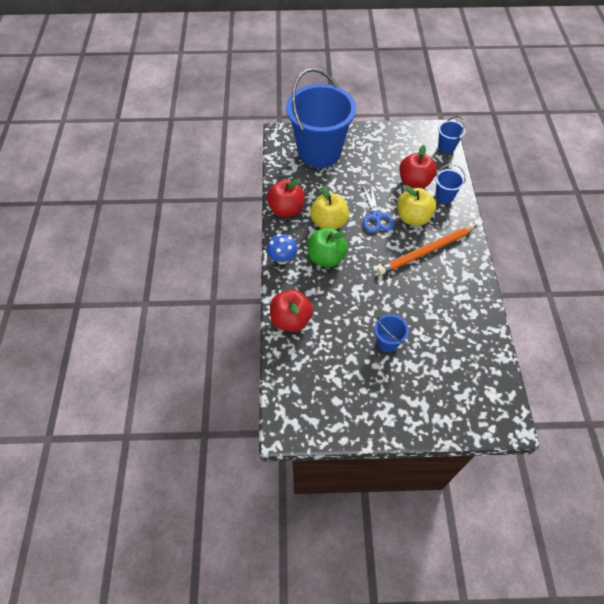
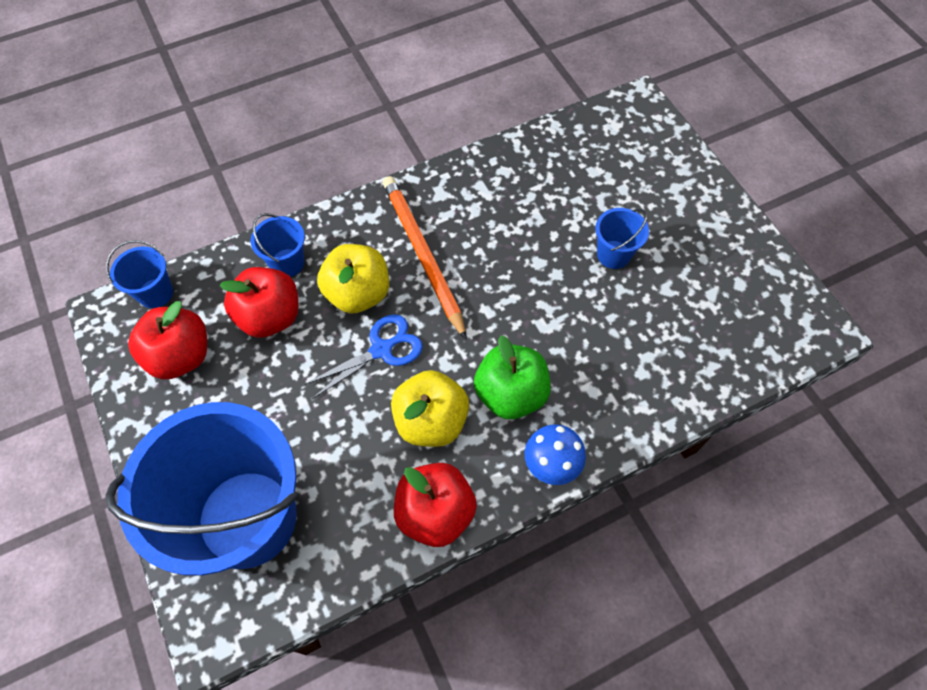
camera: 115 degrees left, 5 degrees up
(291, 320) = (659, 396): red apple -> red apple (181, 356)
(426, 252) = (422, 255): orange pencil -> orange pencil turned 150 degrees counterclockwise

